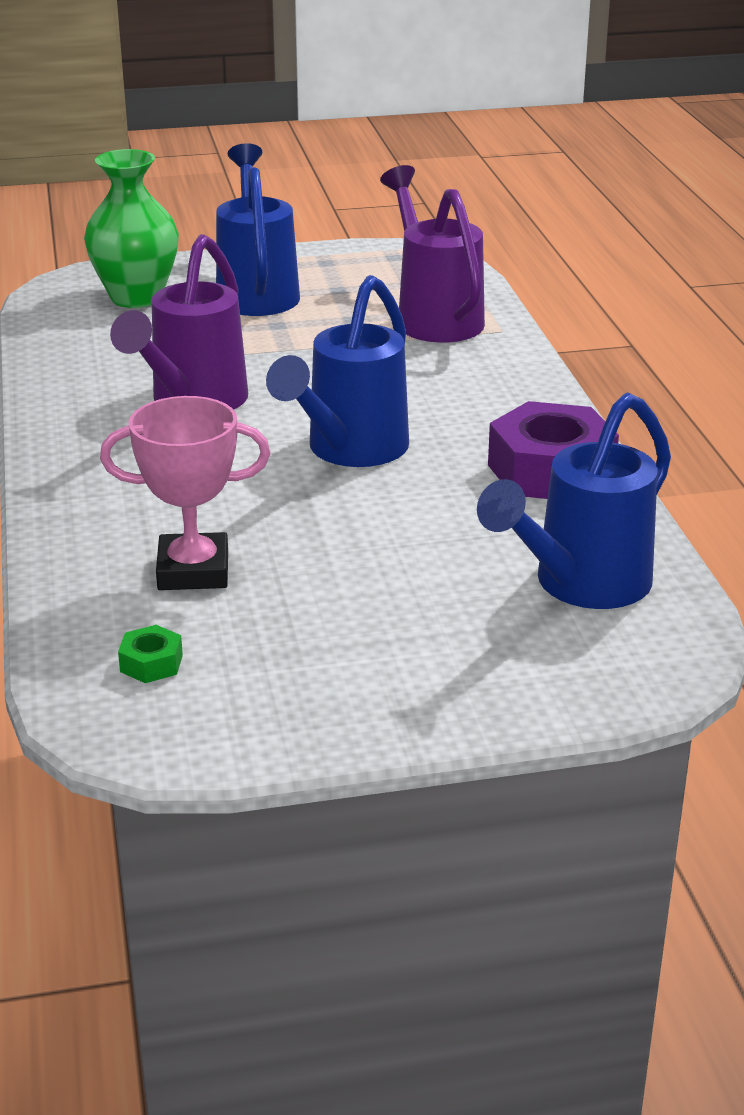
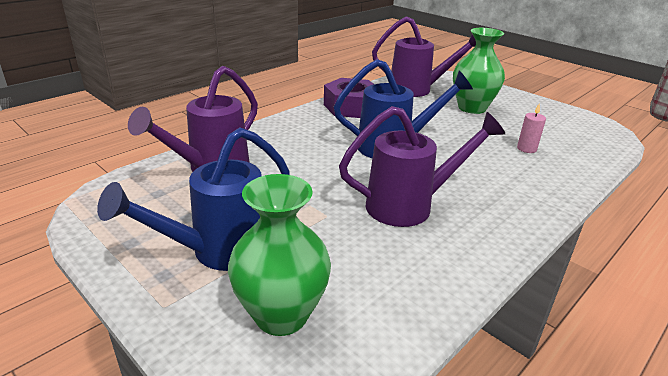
camera: 125 degrees left, 0 degrees up
(151, 663) = (578, 137): green nut -> none
(193, 571) = (526, 149): pink trophy -> pink candle
(414, 607) = (472, 108): none -> green vase
(580, 586) = (418, 90): blue watering can -> purple watering can

